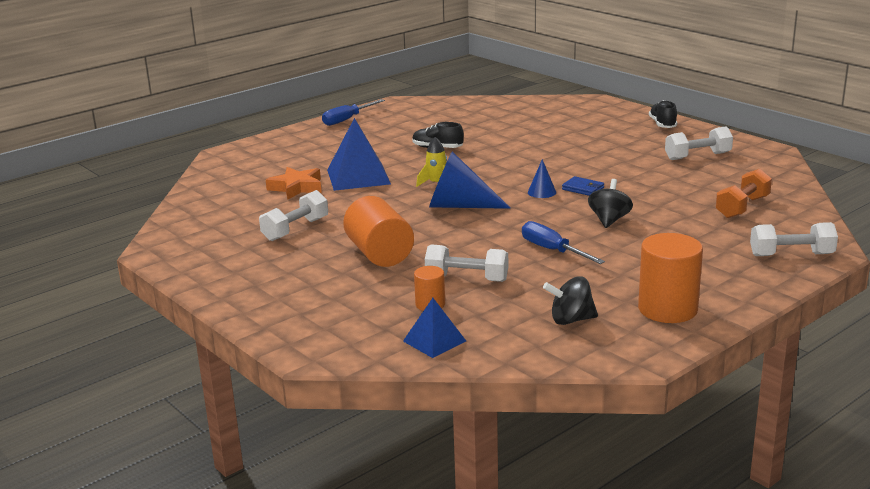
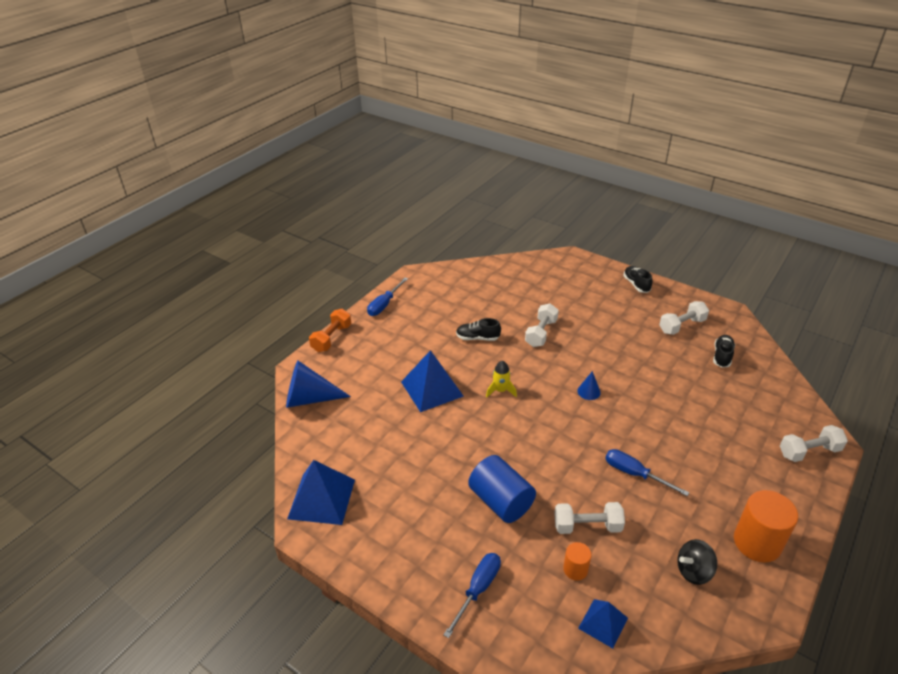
camera: 15 degrees left, 15 degrees up
(185, 234) = (321, 498): none -> blue pyramid
(295, 229) = (414, 476): white dumbbell -> white dumbbell (541, 333)
(296, 187) = (387, 412): orange star -> none
(309, 305) = (478, 590): none -> blue screwdriver
(379, 254) = (501, 501): orange cylinder -> blue cylinder
(459, 206) = (533, 420): blue cone -> blue cone (309, 399)
(583, 188) = (618, 382): blue wallet -> none
(609, 220) = (657, 424): black spinning top -> none
(732, 181) = (722, 356): none -> black shoe
(742, 207) = (745, 392): orange dumbbell -> orange dumbbell (331, 338)

